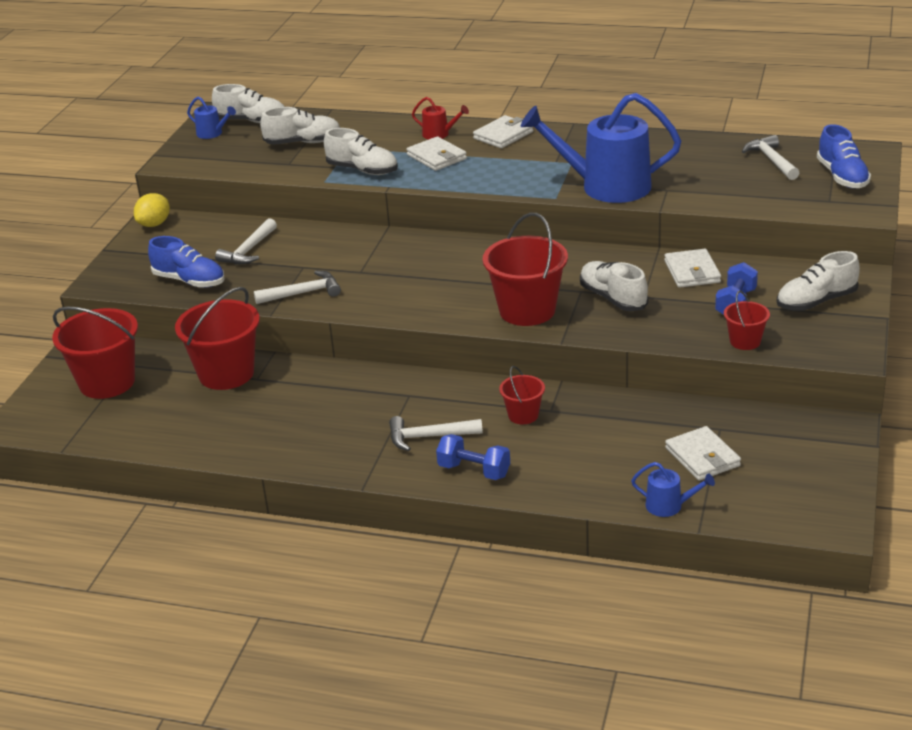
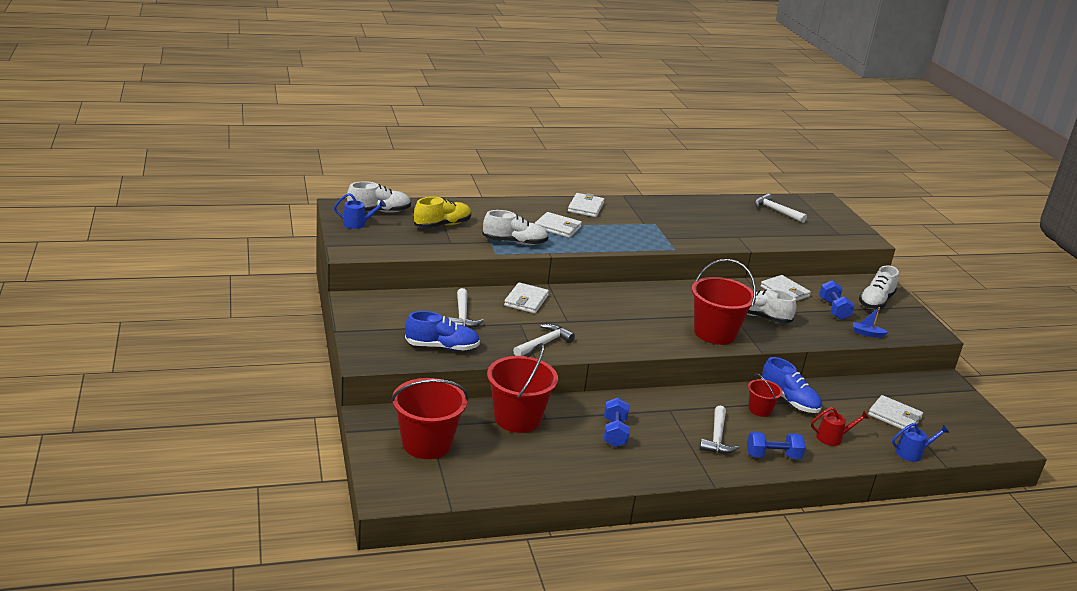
camera: 35 degrees left, 5 degrees down
(154, 224) = (357, 304): yellow lemon -> none
(303, 142) = (442, 225): white shoe -> yellow shoe
(315, 408) = (614, 433): none -> blue dumbbell
(340, 242) = (526, 300): none -> white wallet
(429, 437) = (717, 438): white hammer -> white hammer turned 45 degrees counterclockwise
(439, 134) = (539, 210): red watering can -> red watering can (832, 438)
(606, 187) = (698, 238): blue watering can -> none
(745, 341) = (867, 333): red bucket -> blue boat
(842, 177) = (828, 218): blue shoe -> blue shoe (789, 400)

